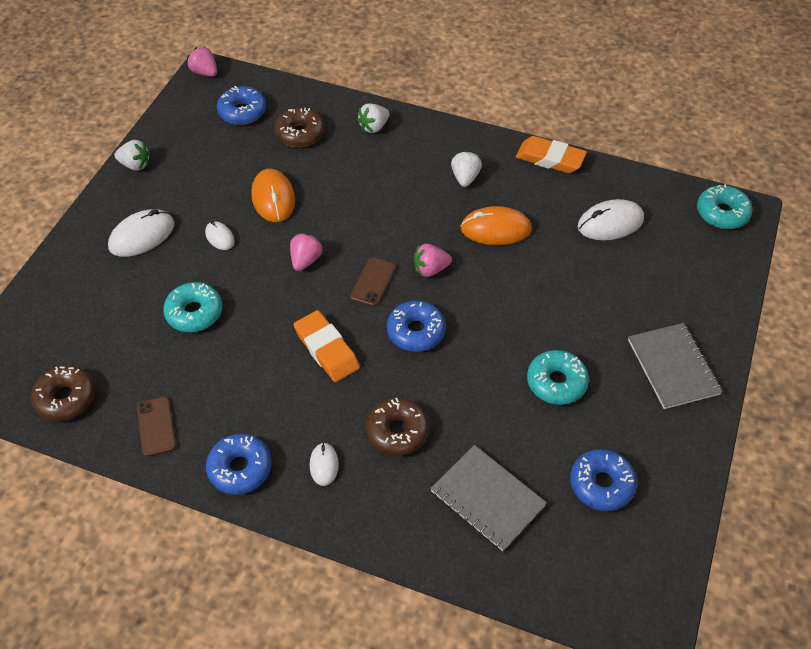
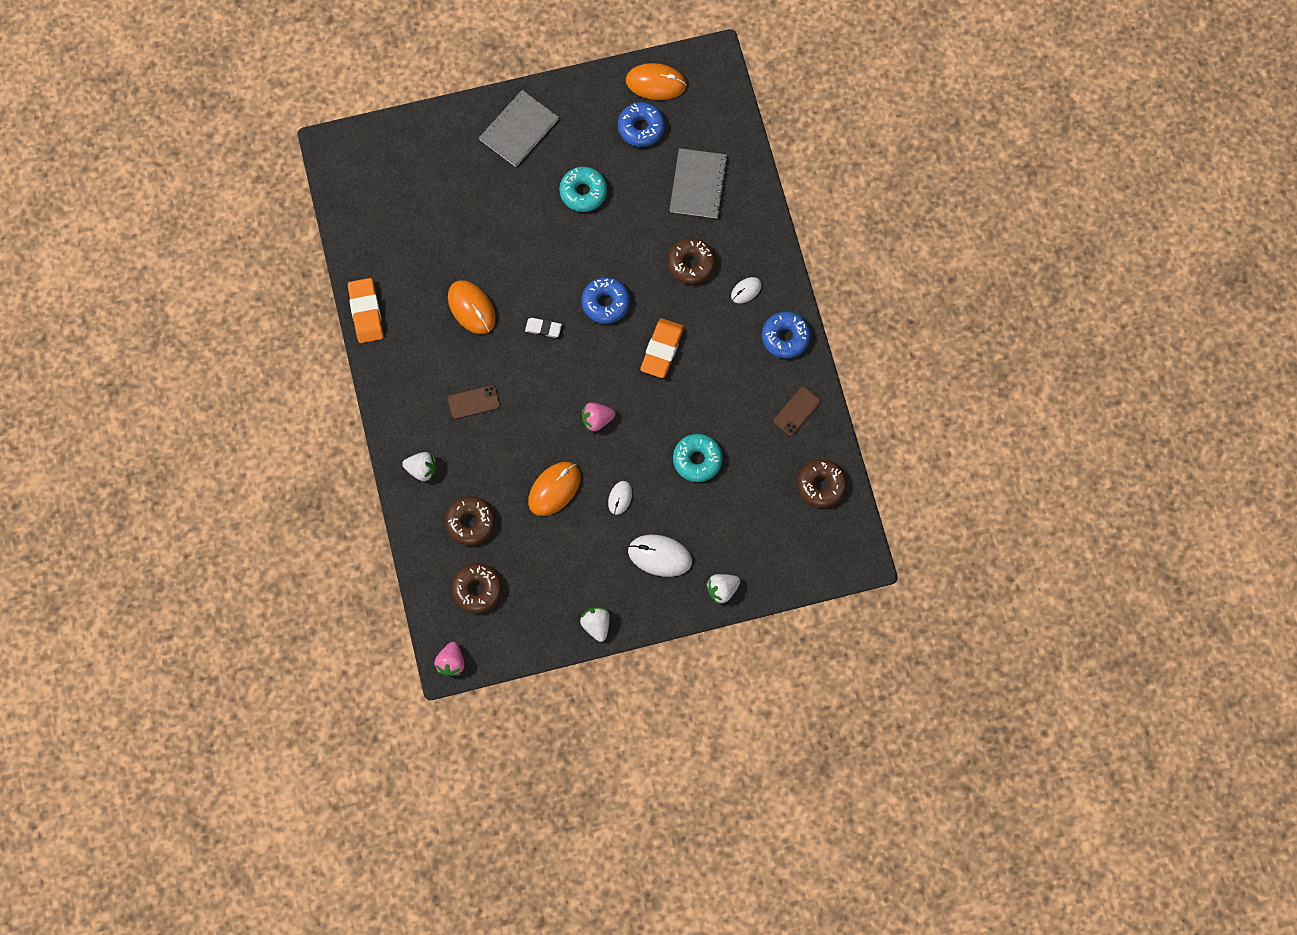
camera: 125 degrees left, 20 degrees up
(242, 112) = (477, 589): blue donut -> brown donut
(373, 282) = (583, 360): brown phone -> brown phone (474, 402)
(430, 269) = (543, 328): pink strawberry -> white eraser
(465, 178) = (432, 362): white strawberry -> white strawberry (722, 590)
(610, 223) = (409, 233): white mouse -> none
(653, 537) = (656, 83): none -> orange mouse
(722, 213) = (344, 162): turquoise donut -> none

